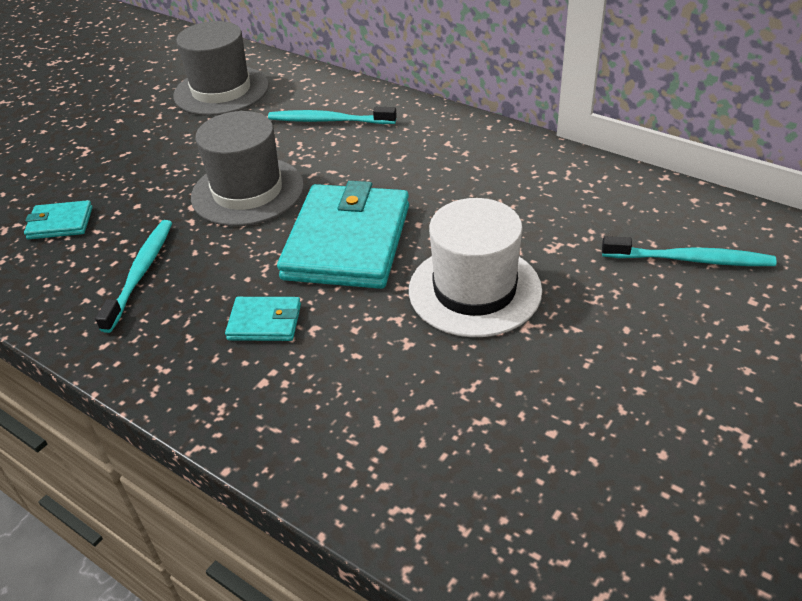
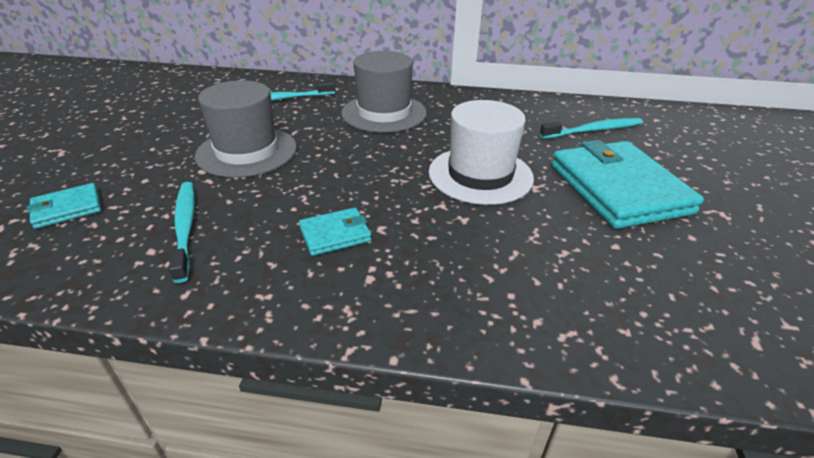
camera: 30 degrees left, 5 degrees down
(221, 91) = (172, 94): grey hat -> grey hat (384, 113)
(347, 242) = (359, 167): turquoise wallet -> turquoise wallet (618, 189)

